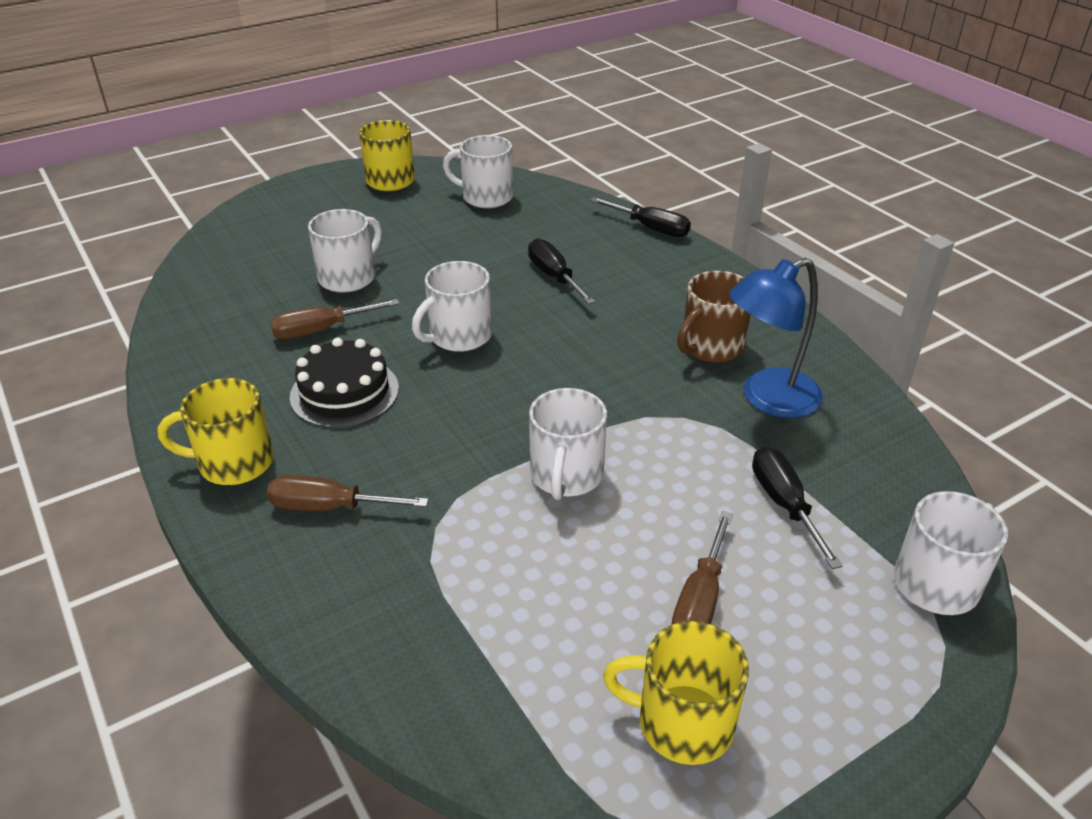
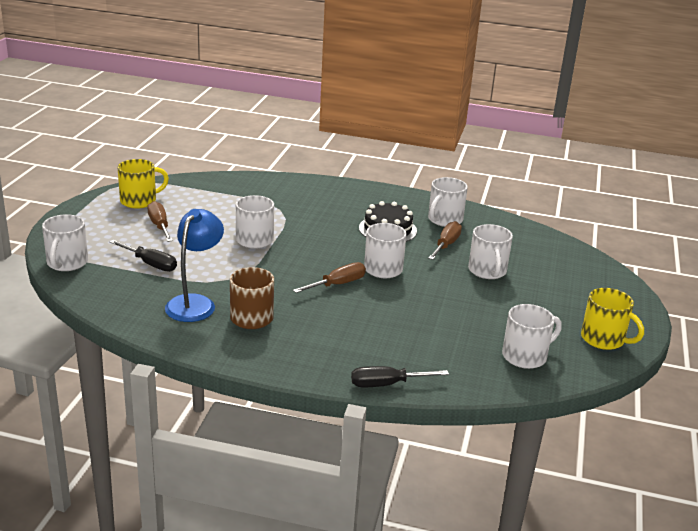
camera: 135 degrees right, 10 degrees down
(233, 462) = (381, 197): yellow mug -> none
(240, 369) = (444, 220): none -> white mug
(330, 507) = (325, 200): brown screwdriver -> brown screwdriver (337, 284)
(554, 277) = (390, 319): black screwdriver -> none

